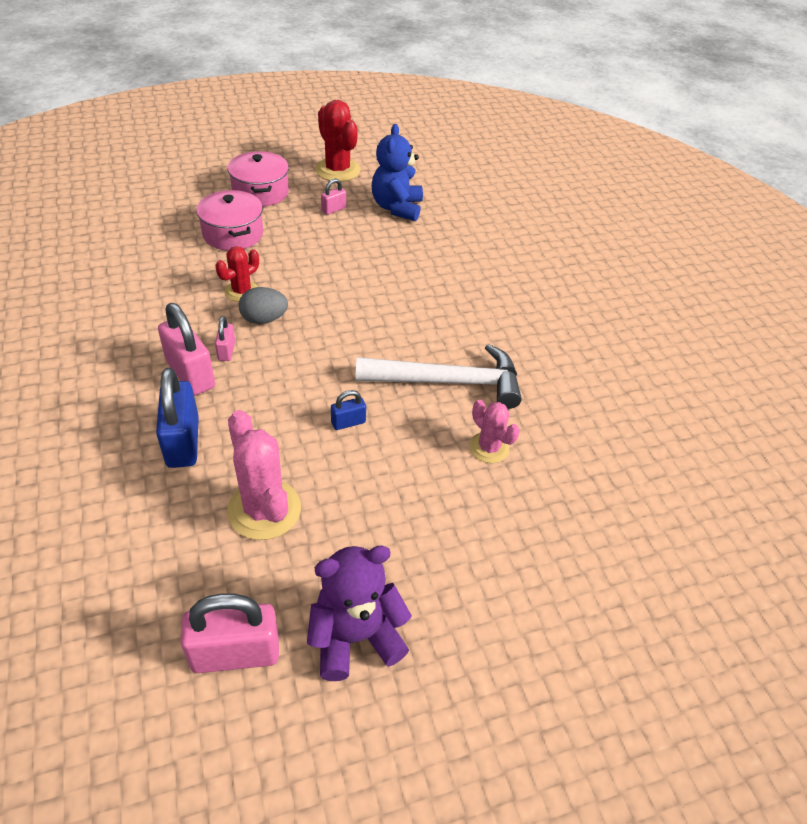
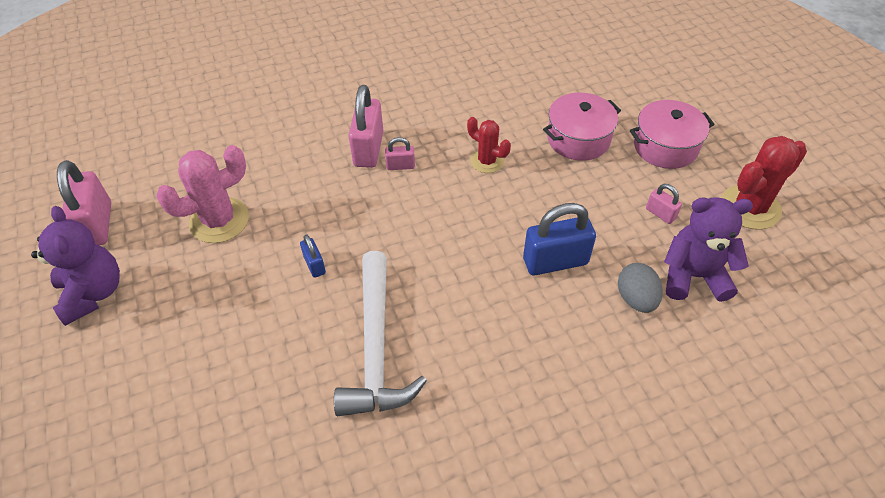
camera: 90 degrees right, 5 degrees up
(183, 442) = (291, 160): blue padlock -> blue padlock (555, 261)
(190, 374) = (368, 149): pink padlock -> pink padlock turned 45 degrees counterclockwise
(264, 319) = (449, 184): grey egg -> grey egg (636, 299)
(397, 208) = (693, 276): blue teddy bear -> purple teddy bear
(489, 448) = (281, 389): pink cactus -> none

